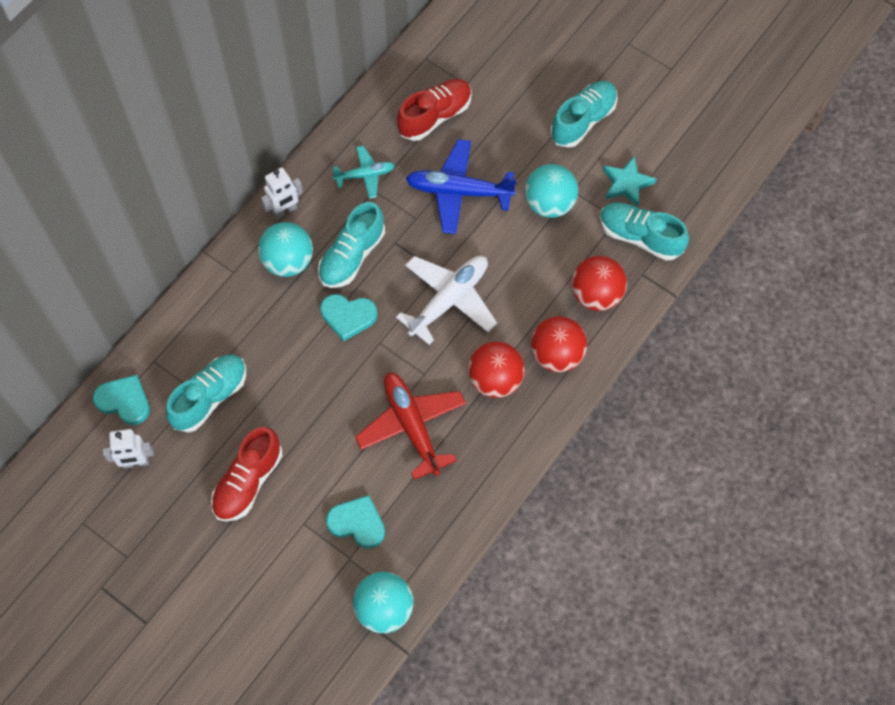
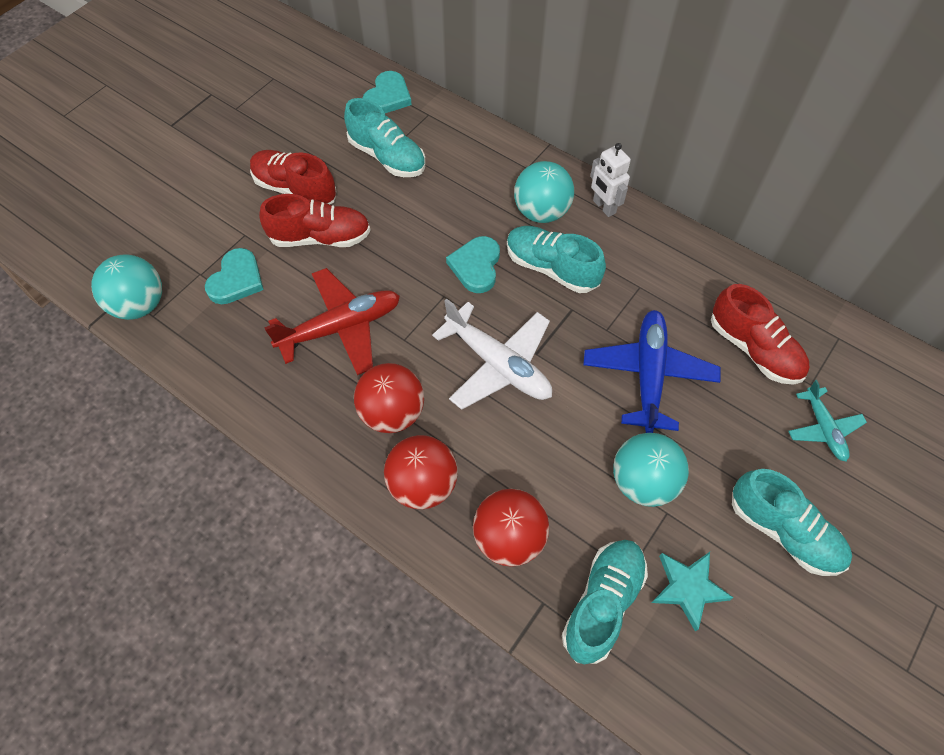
camera: 90 degrees right, 5 degrees down
(136, 462) = (325, 108): white robot -> none
(310, 452) = (320, 237): none -> red shoe
(365, 175) = (658, 278): turquoise plane -> turquoise plane (823, 429)

